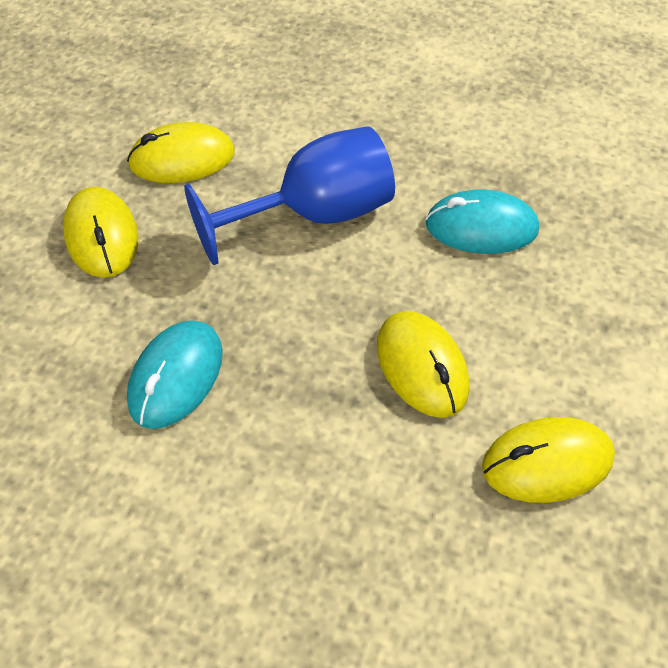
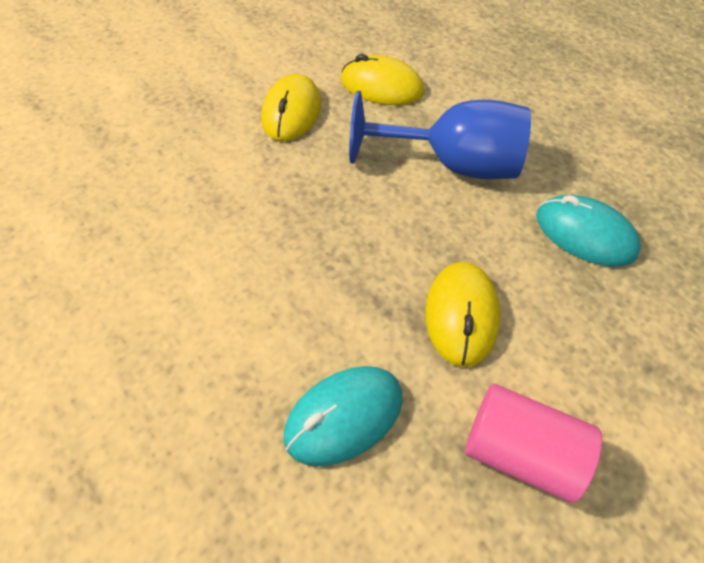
camera: 30 degrees right, 0 degrees up
(176, 377) = (272, 227): turquoise mouse -> turquoise mouse (344, 416)
(547, 462) = (519, 452): yellow mouse -> pink cylinder

